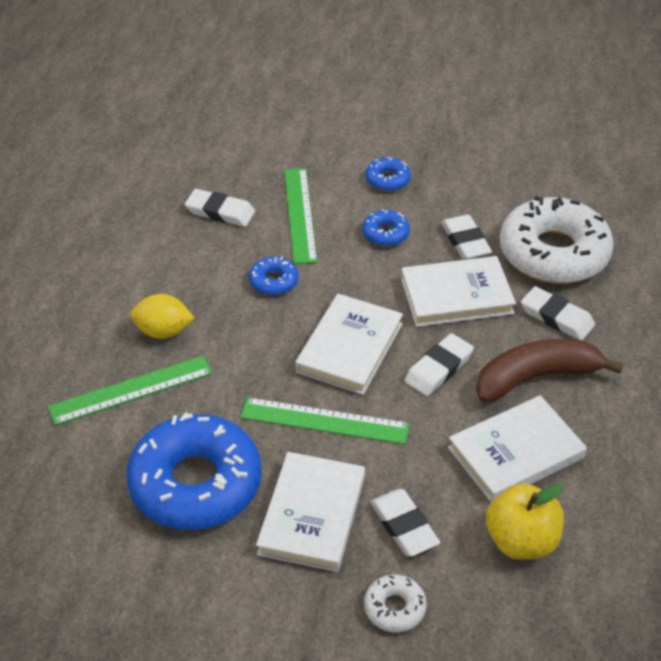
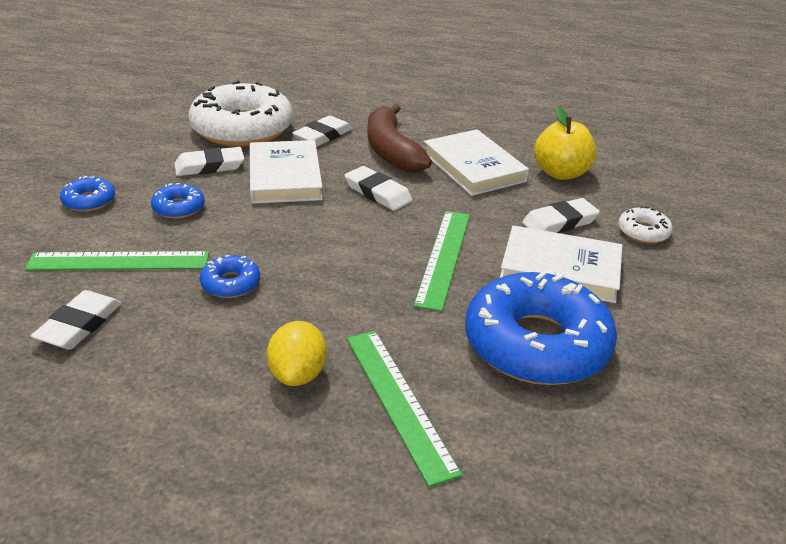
camera: 90 degrees left, 10 degrees down
(349, 348) = (345, 238): white book -> none

